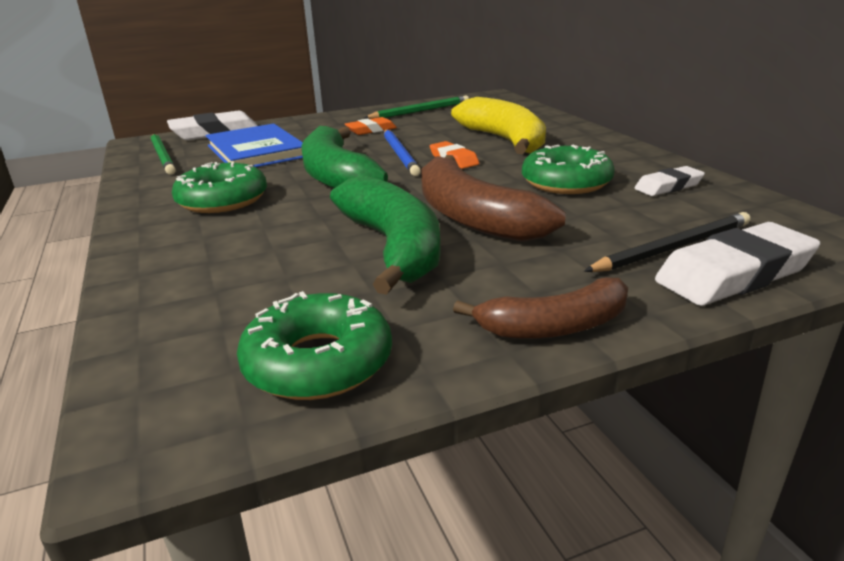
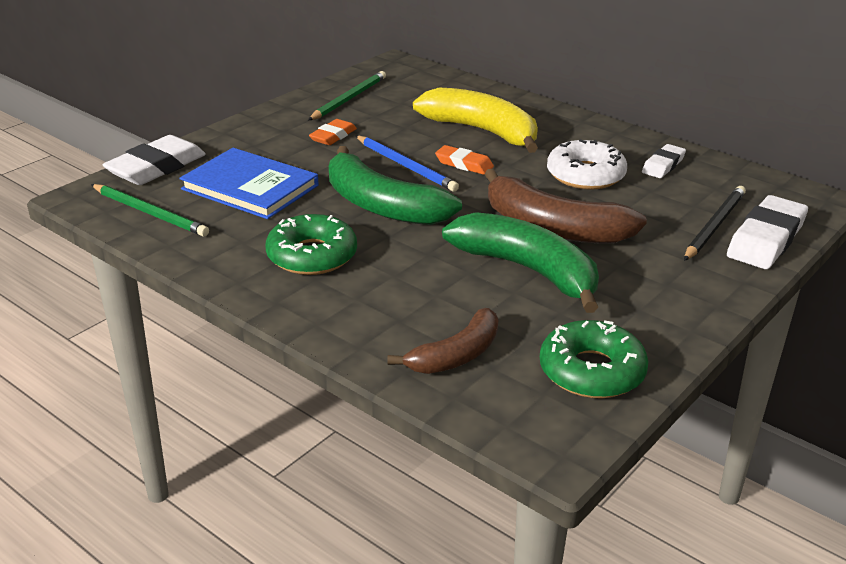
camera: 30 degrees left, 5 degrees up
(554, 326) = (701, 306): brown banana -> brown banana (456, 355)
(566, 182) = (585, 175): green donut -> white donut

